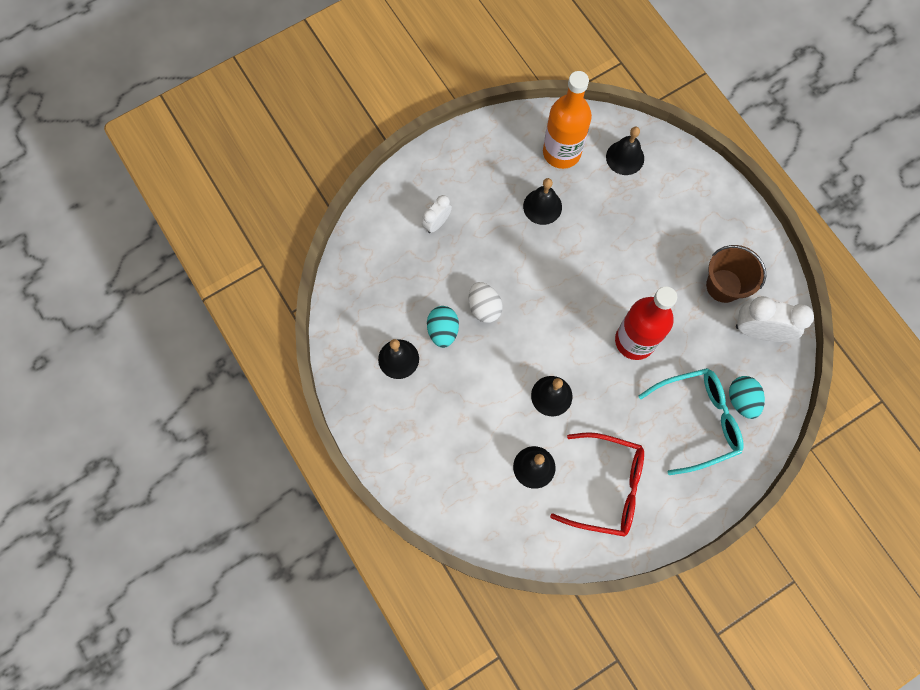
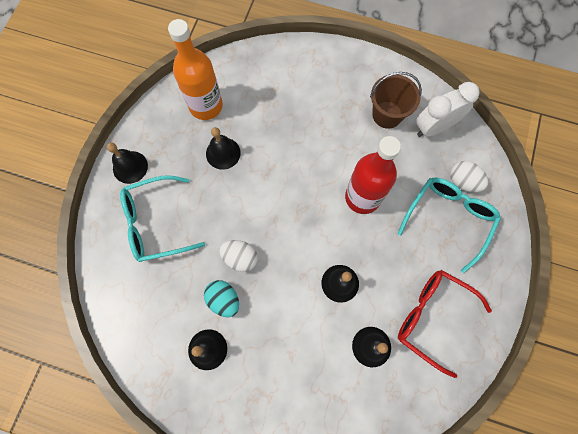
camera: 40 degrees left, 0 degrees up
(437, 223) = (155, 223): white clock -> turquoise glasses
(607, 487) = (432, 317): red glasses -> red glasses turned 120 degrees counterclockwise
(625, 157) = (252, 78): black bell -> black bell (130, 167)
(742, 400) = (463, 182): turquoise egg -> white egg

